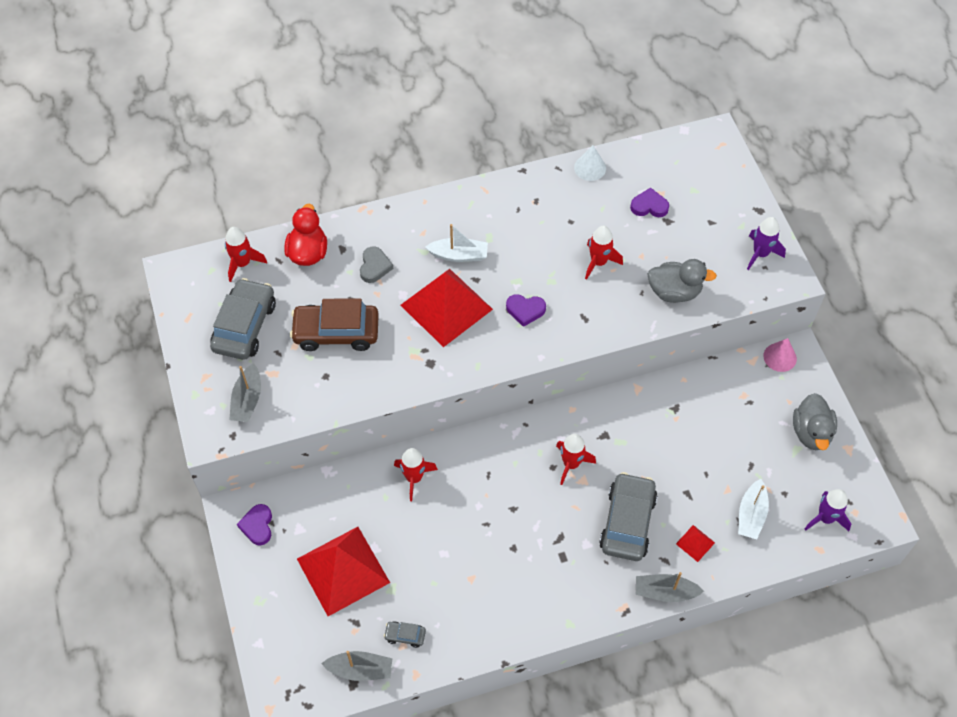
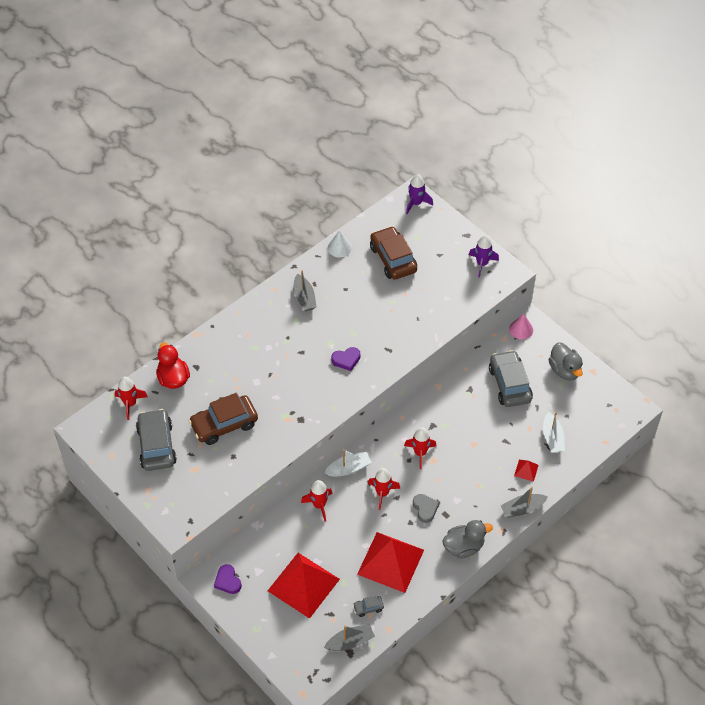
camera: 25 degrees left, 5 degrees down
(247, 400) = (187, 493): grey boat -> grey boat (304, 298)
(374, 266) = (226, 370): grey heart -> grey heart (425, 509)
(446, 307) = (291, 378): red pyramid -> red pyramid (390, 562)
(459, 255) = (281, 340): white boat -> white boat (348, 468)
(599, 262) = (379, 309): red rocket -> red rocket (382, 493)
(627, 522) = (476, 475): grey car -> grey car (509, 384)
(649, 206) = (393, 259): purple heart -> brown car
(674, 292) = (439, 310): grey duck -> grey duck (464, 547)
(825, 518) = (599, 421): purple rocket -> purple rocket (416, 203)

